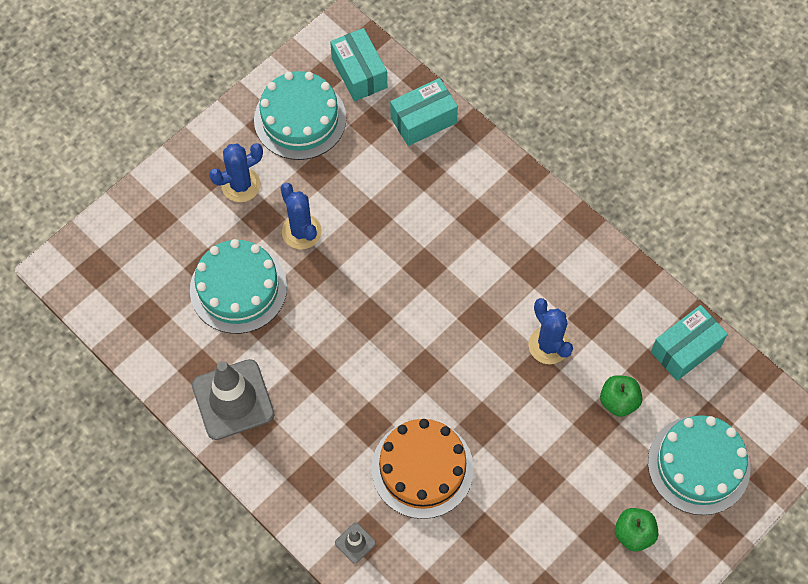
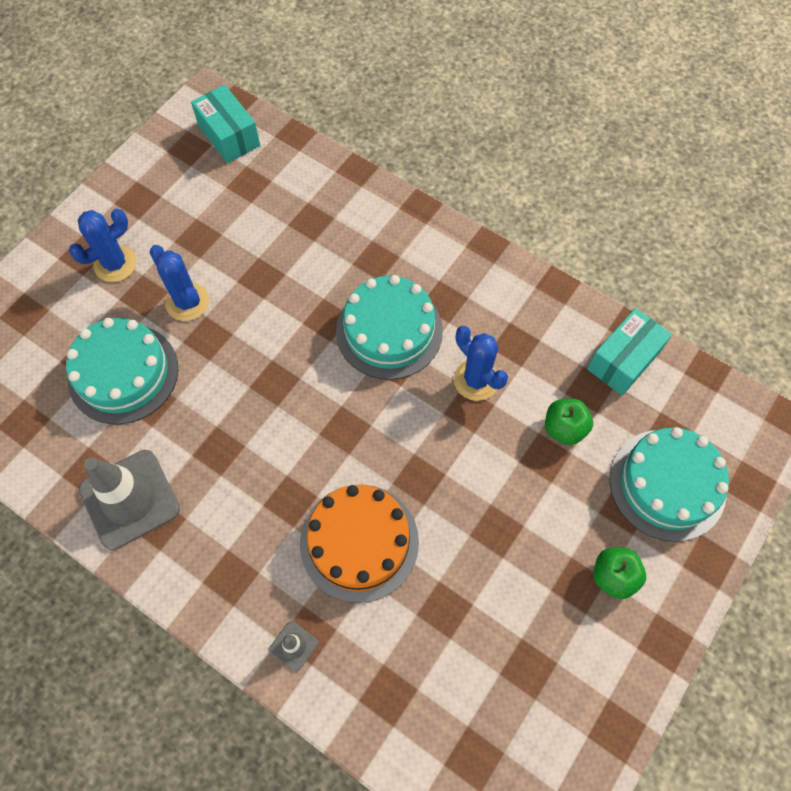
camera: 10 degrees left, 0 degrees up
(300, 119) = (172, 188): turquoise cake -> turquoise cake (389, 331)
(423, 120) = (303, 171): turquoise box -> none

